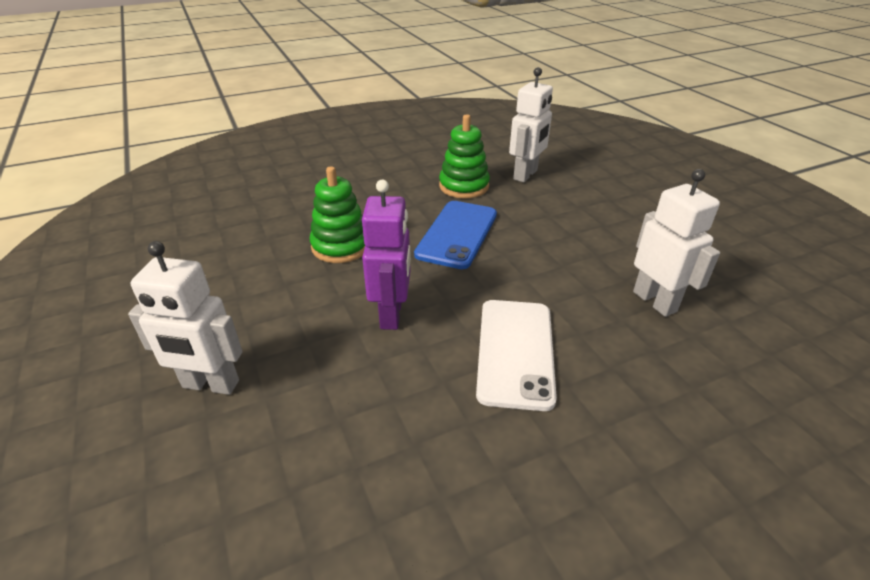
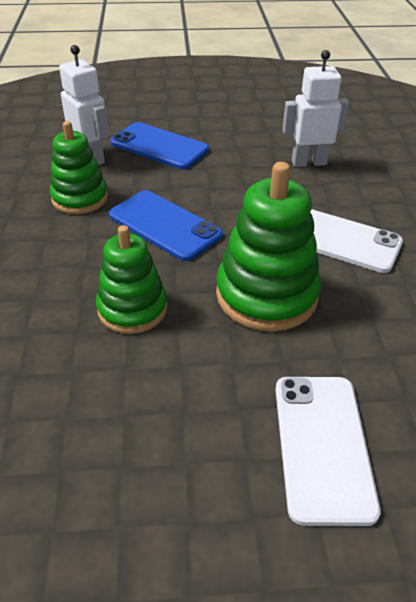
camera: 70 degrees left, 5 degrees up
(210, 385) = (322, 445): white robot -> white phone
(392, 314) = (266, 295): purple robot -> green stacking toy
(579, 201) = (159, 146): none -> blue phone

